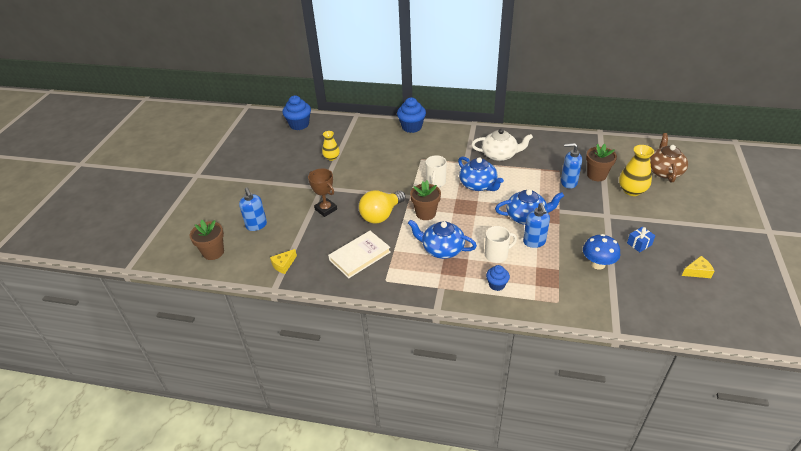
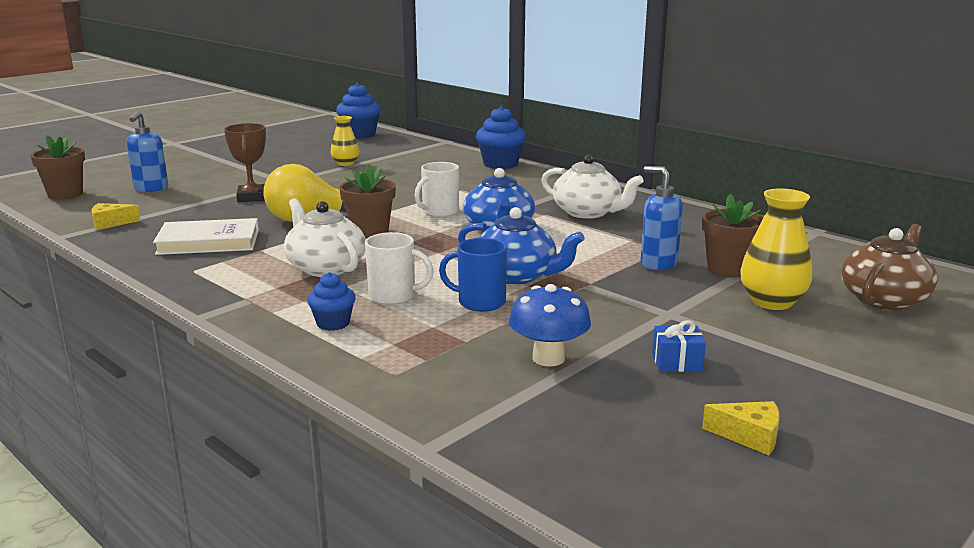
camera: 30 degrees right, 20 degrees down
(442, 249) = (325, 267): blue teapot -> white teapot
(534, 242) = (480, 302): blue soap dispenser -> blue mug

